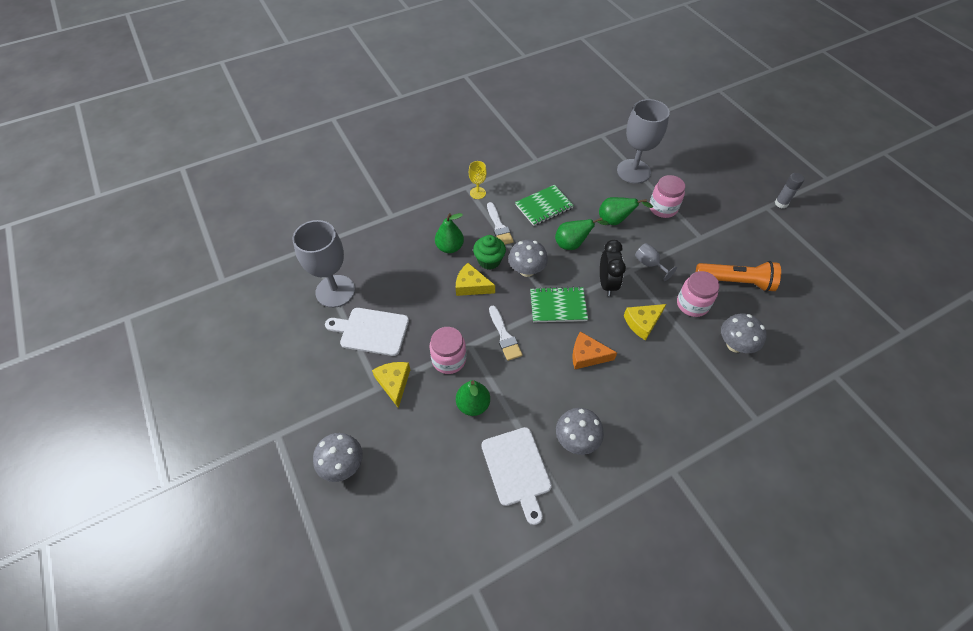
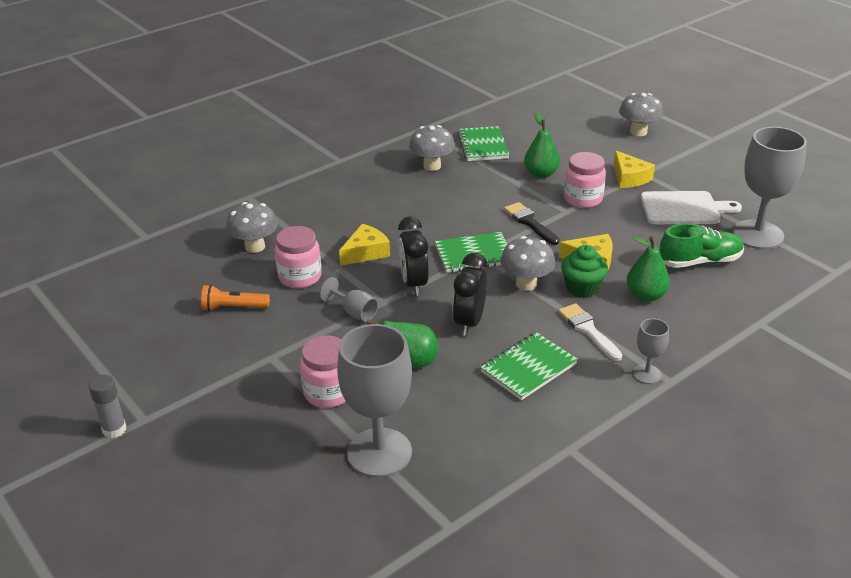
camera: 170 degrees right, 20 degrees down
(395, 271) = (699, 261): none -> green shoe
(477, 193) = (647, 374): yellow goblet -> grey goblet
(504, 336) = (529, 222): white brush -> black brush
(517, 470) = (483, 146): white cutting board -> green notebook
(573, 244) = (469, 322): green pear -> black clock
(587, 355) = (430, 219): orange cheese -> none
(736, 282) = (233, 308): orange flashlight -> orange flashlight, size x0.62

